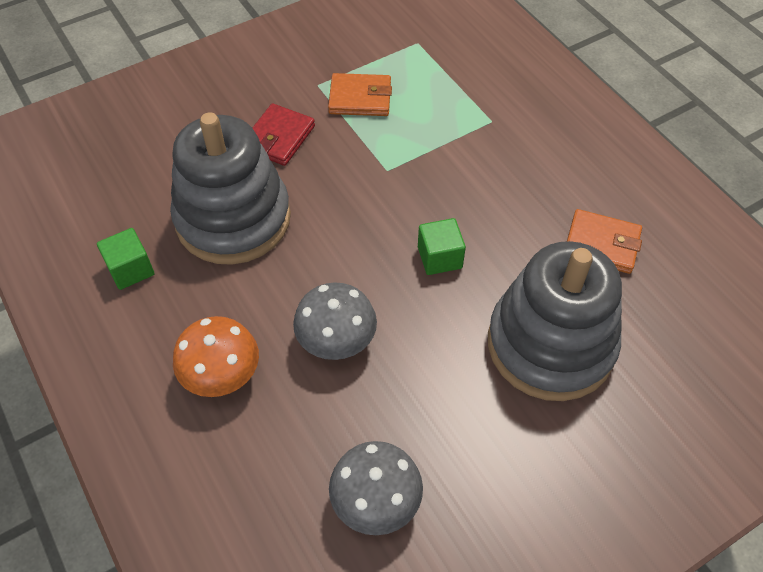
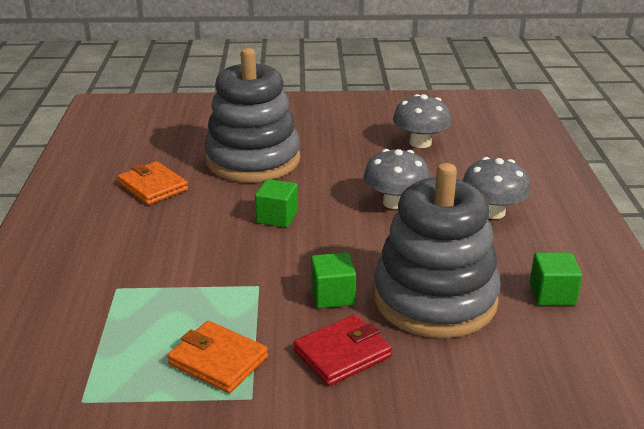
camera: 150 degrees left, 25 degrees down
(222, 374) = (492, 212): orange mushroom -> grey mushroom
(320, 185) = (333, 295): none -> green cube

